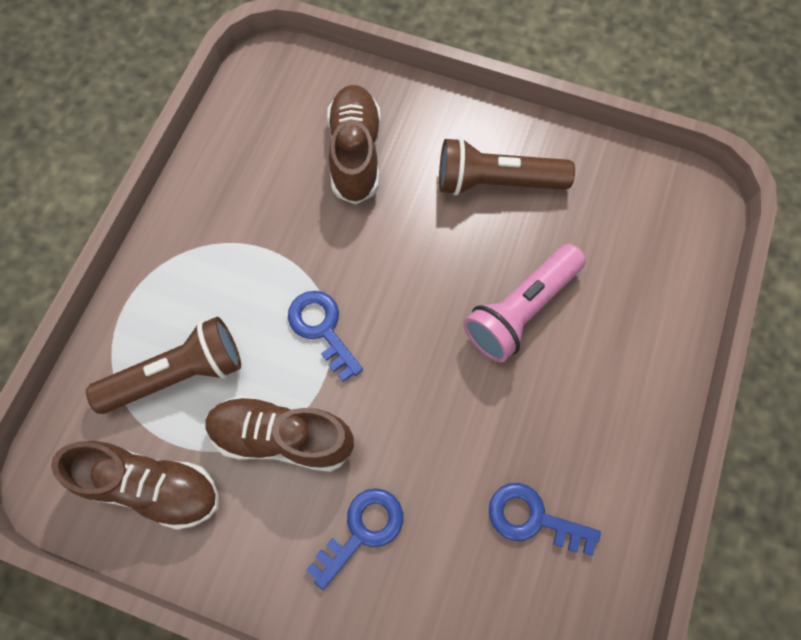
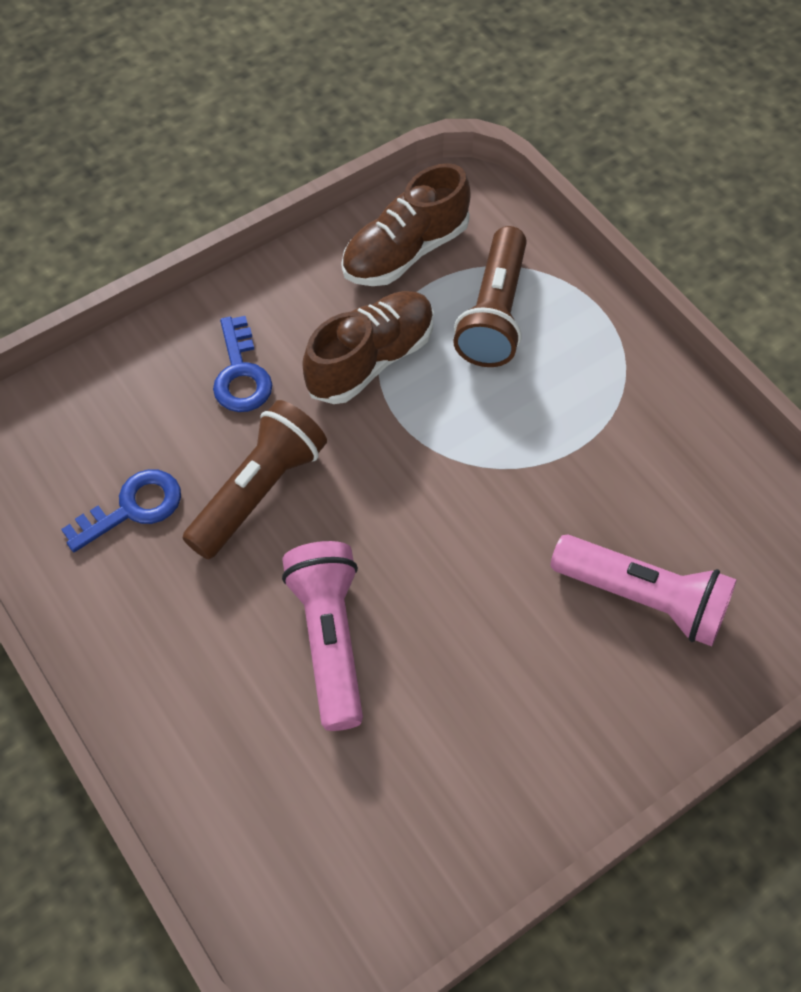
camera: 125 degrees right, 10 degrees down
(322, 328) = (451, 447): blue key -> none
(355, 153) = (644, 598): brown shoe -> pink flashlight
(496, 182) = (501, 725): brown flashlight -> brown flashlight (258, 491)

